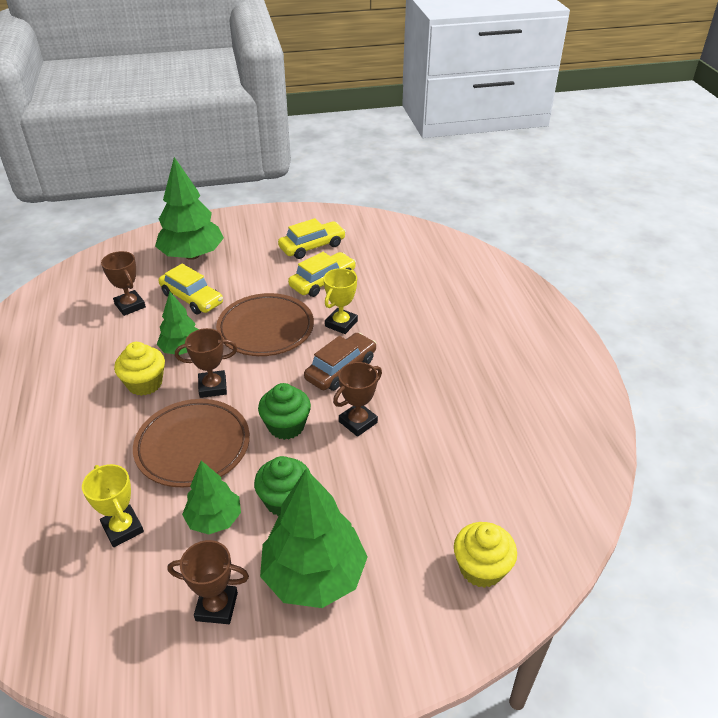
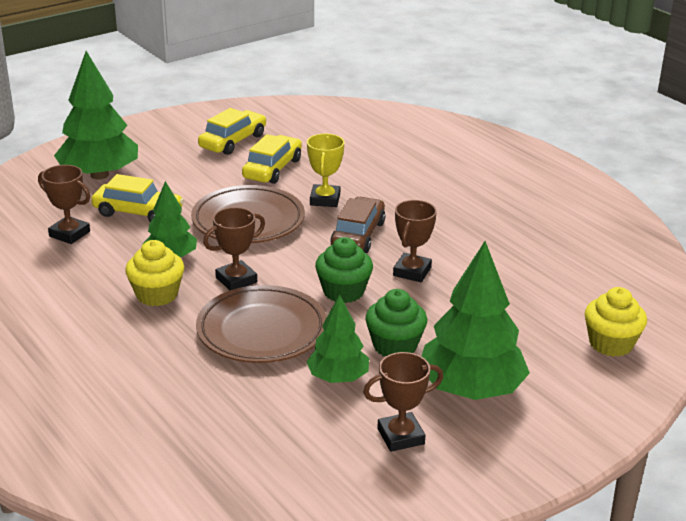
camera: 25 degrees left, 10 degrees down
(123, 528) = (250, 410): yellow trophy -> none

